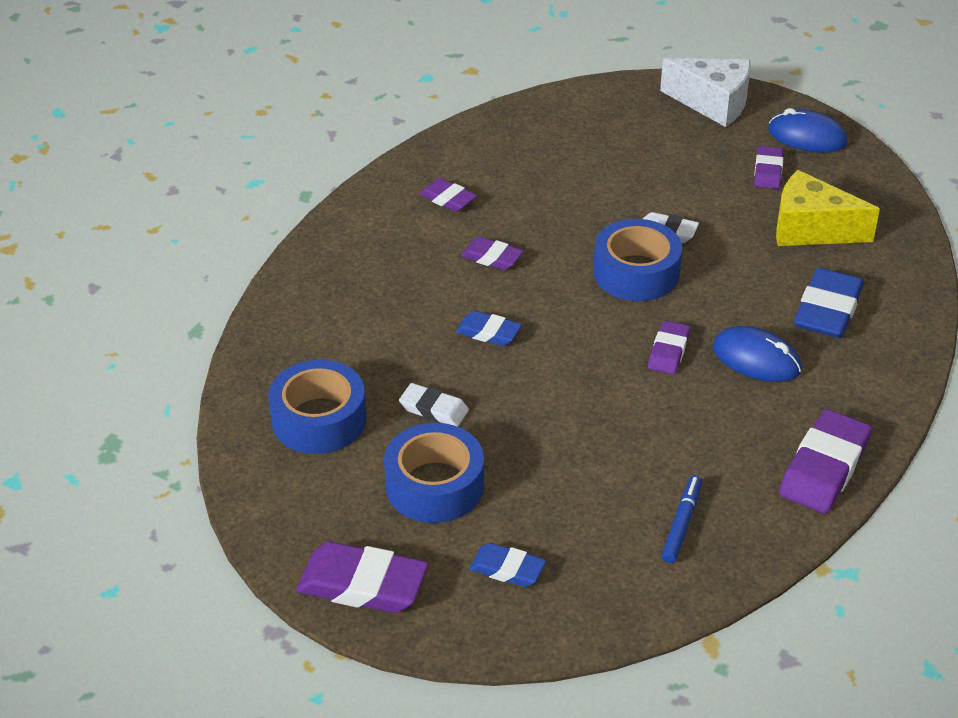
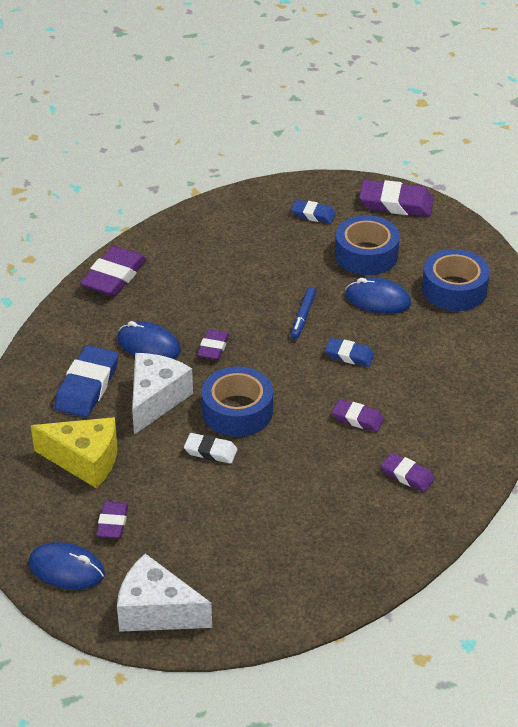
camera: 175 degrees right, 0 degrees up
(434, 409) = (377, 299): white eraser -> blue mouse
(681, 524) = (209, 242): blue marker -> blue marker (303, 317)
(737, 290) = (156, 400): none -> white cheese

